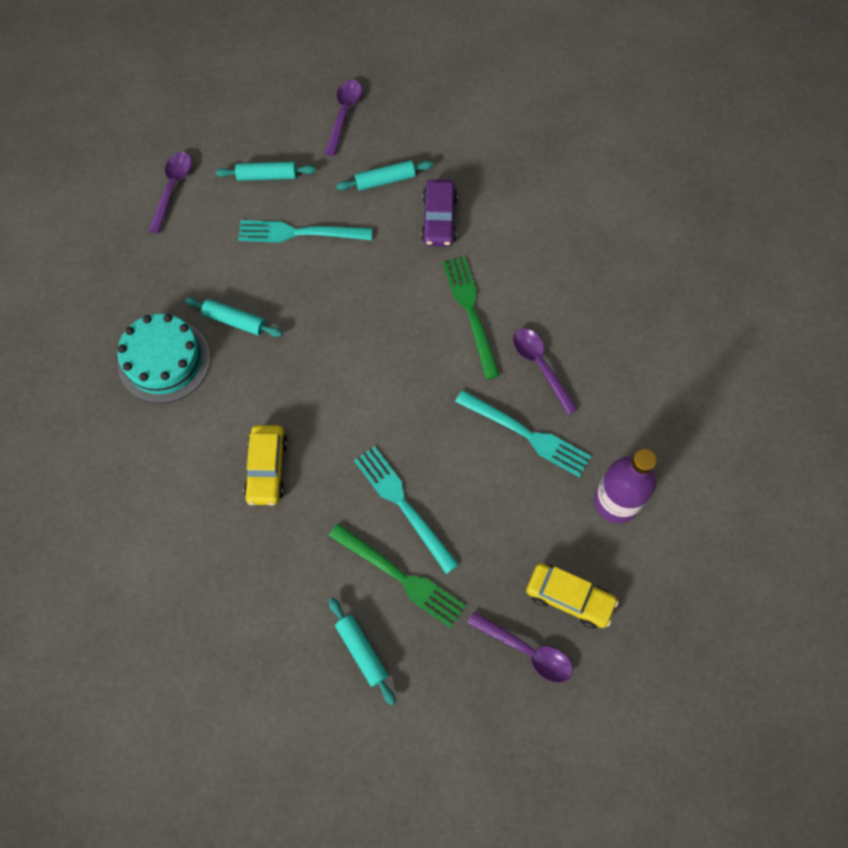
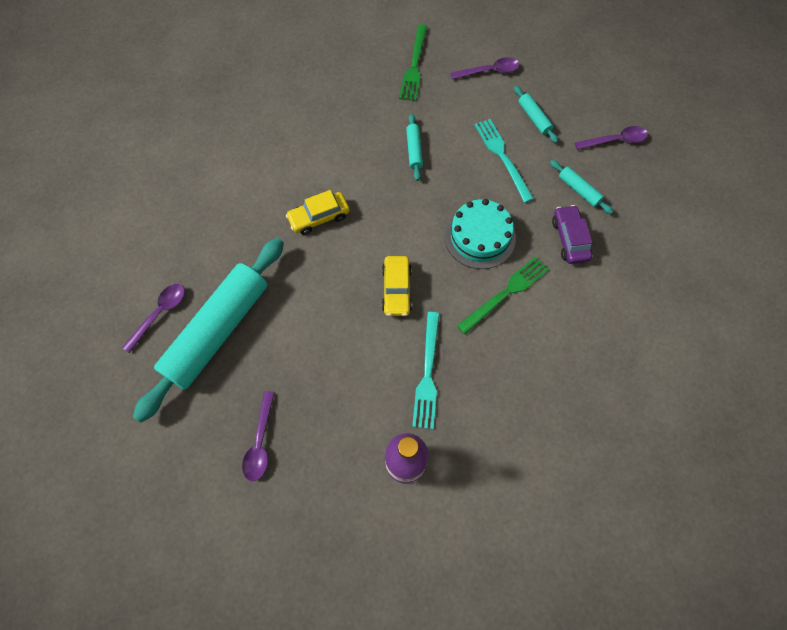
camera: 65 degrees right, 0 degrees up
(164, 361) = (364, 125): turquoise cake -> turquoise cake (479, 237)
(362, 651) = (218, 331): turquoise rolling pin -> turquoise rolling pin, size x2.47
(400, 577) = (279, 333): green fork -> green fork (414, 66)
(403, 505) = (332, 312): turquoise fork -> none
(439, 219) = (569, 239): purple car -> purple car turned 105 degrees clockwise
(540, 366) = (488, 361): purple spoon -> purple spoon (160, 313)
(569, 598) = (313, 457): yellow car -> yellow car (396, 290)

